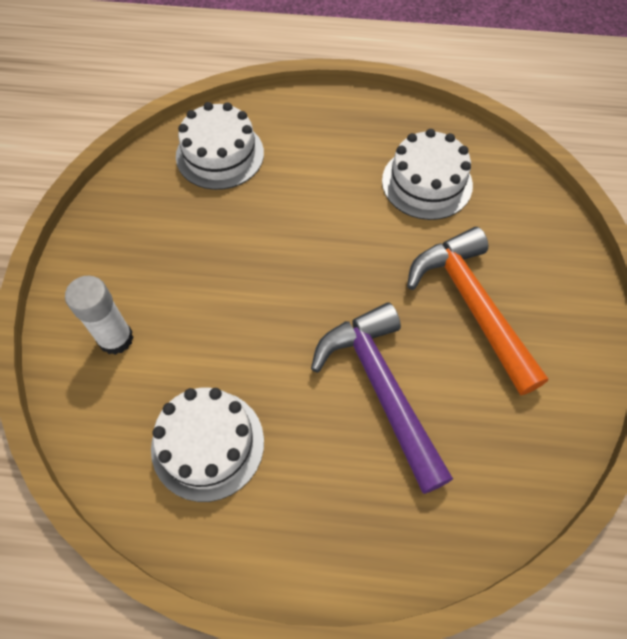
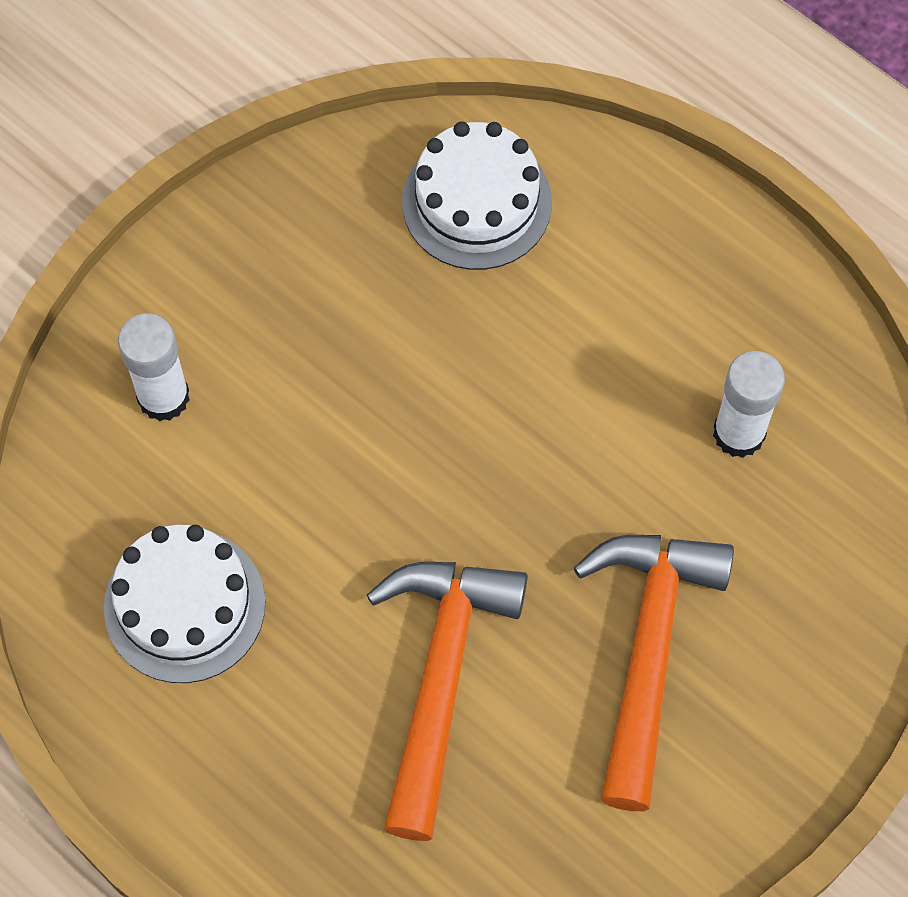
camera: 35 degrees right, 5 degrees up
(381, 388) = (440, 678): purple hammer -> orange hammer
(427, 183) = (739, 433): white cake -> white glue stick

